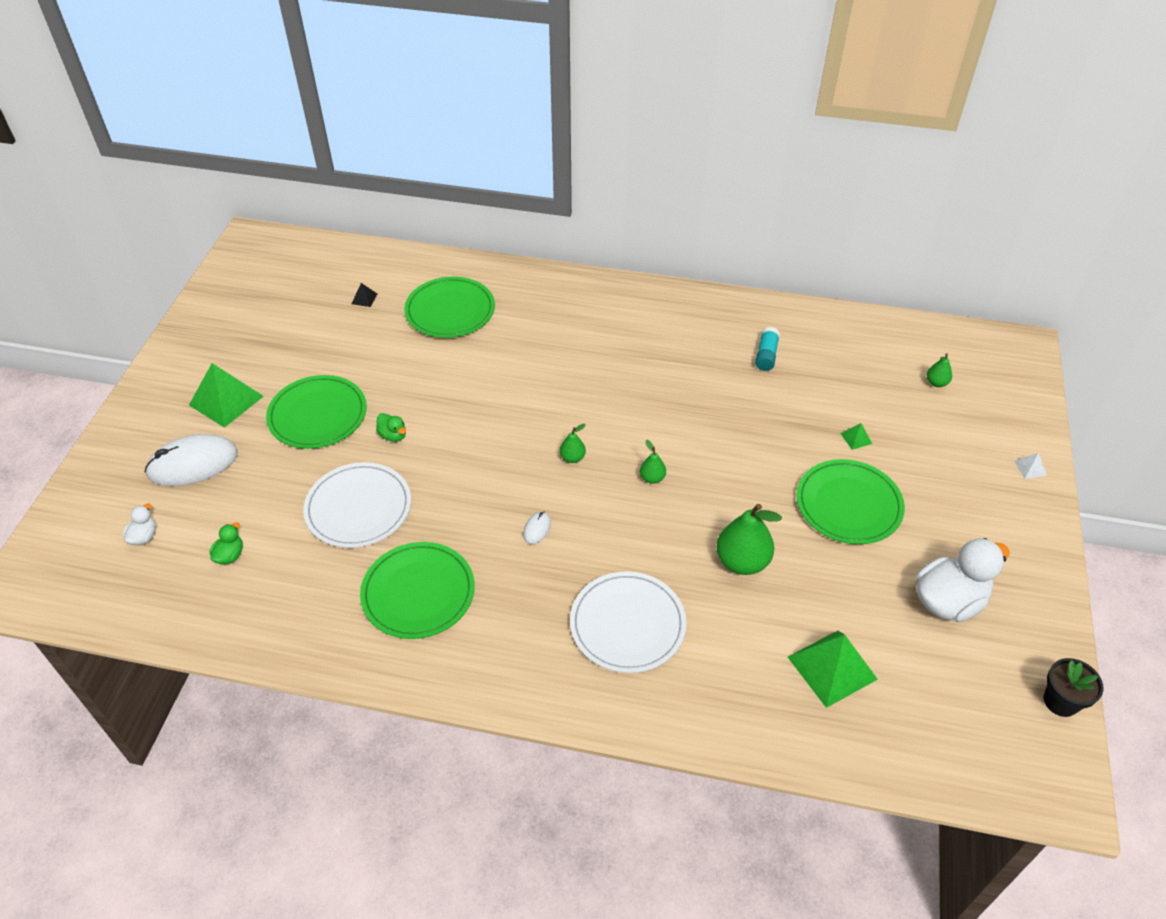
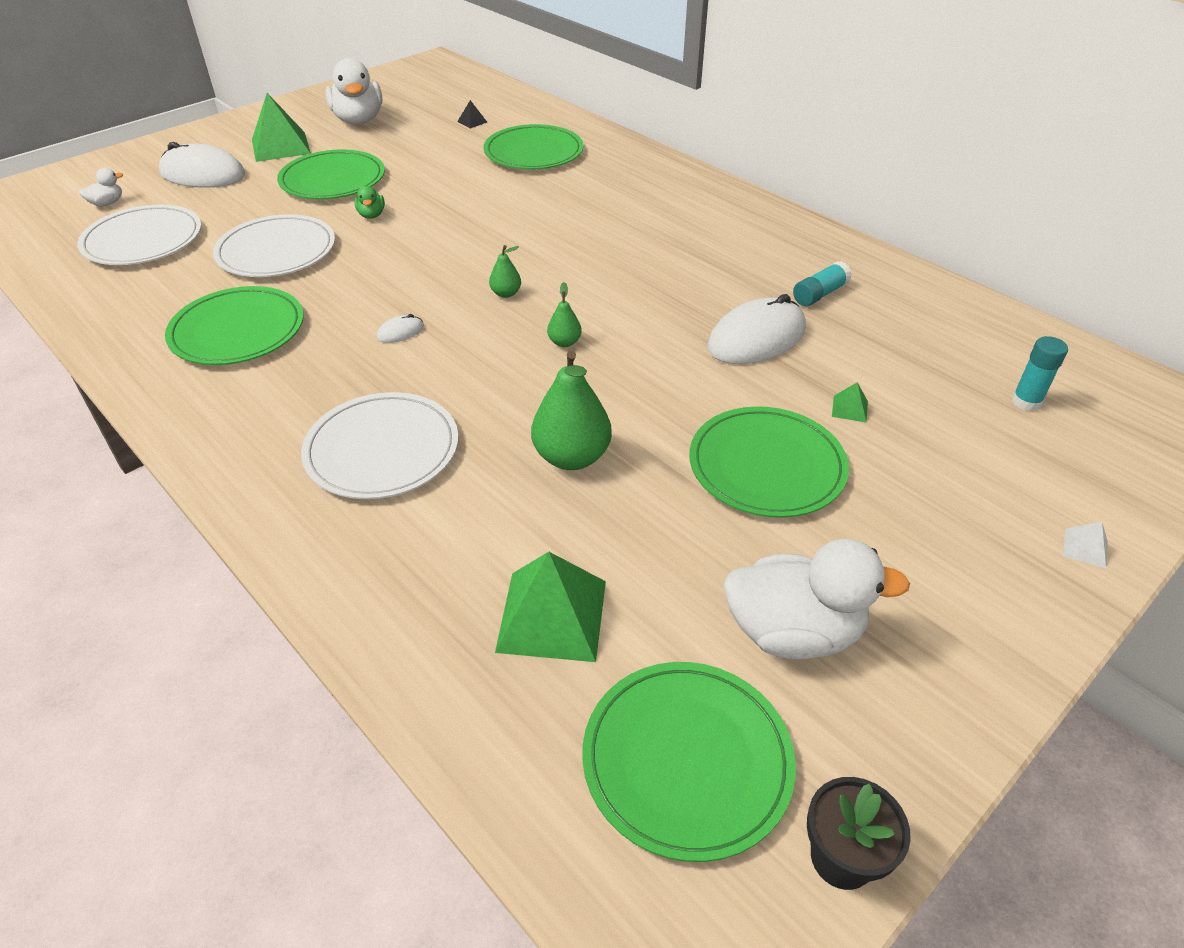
camera: 35 degrees right, 5 degrees down
(230, 555) = (143, 240): green duck -> white plate
(262, 340) = (359, 120): none -> white duck
(761, 412) = (756, 338): none -> white mouse
(936, 383) = (1026, 401): green pear -> turquoise glue stick
(963, 701) = (687, 760): none -> green plate

